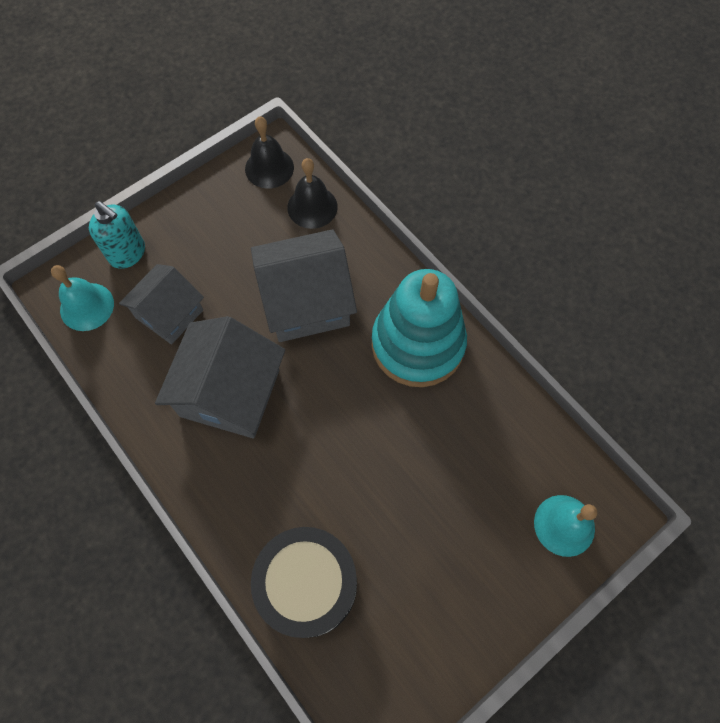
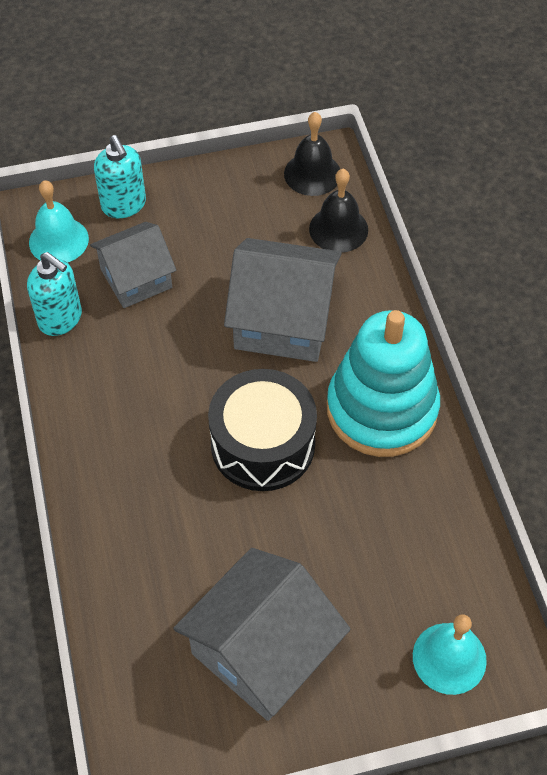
camera: 25 degrees right, 10 degrees down
(122, 375) = (60, 319): none -> turquoise soap dispenser
(230, 393) = (158, 378): grey house -> grey house (262, 651)
(308, 584) = (143, 593): black drum -> black drum (263, 444)

